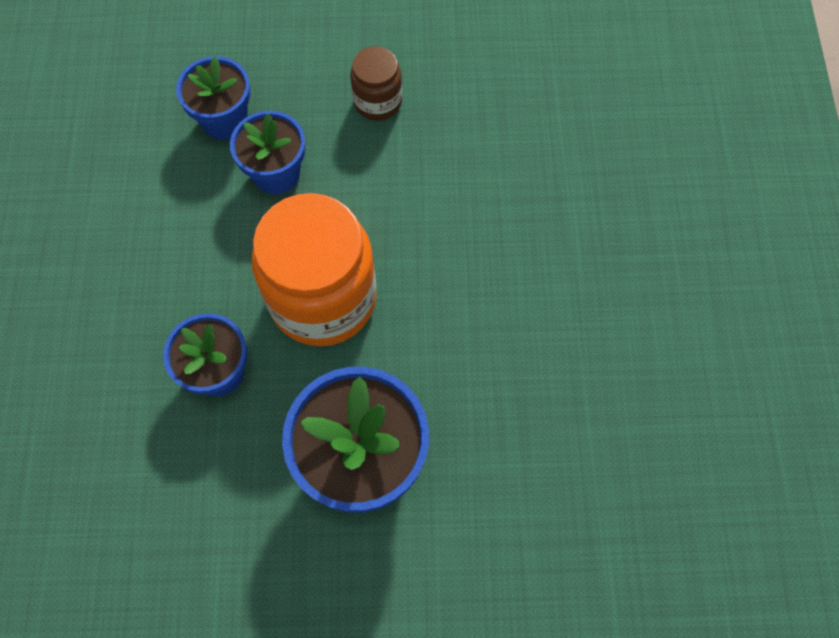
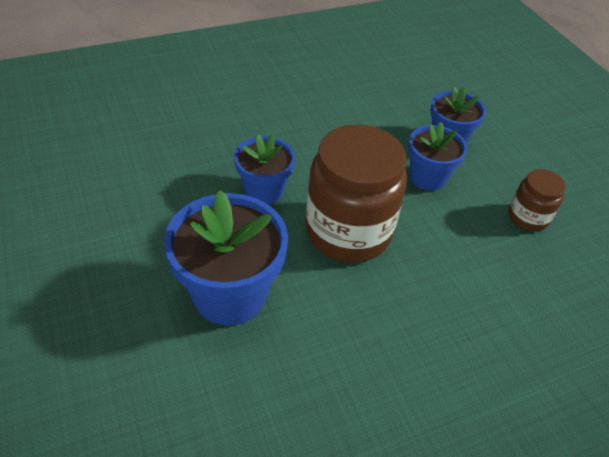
camera: 65 degrees right, 20 degrees down
(323, 298) = (348, 231): orange jar -> brown jar

